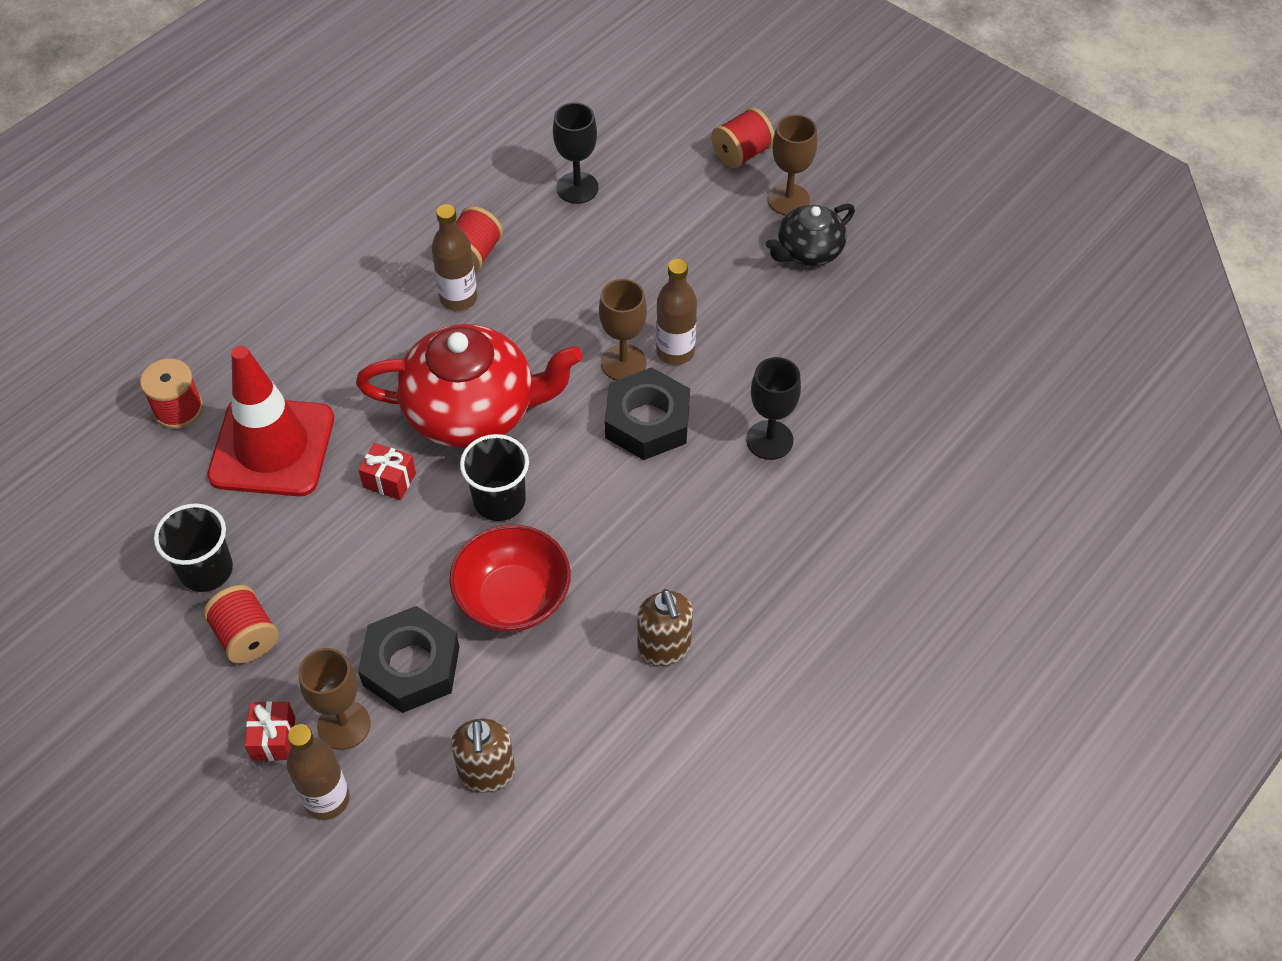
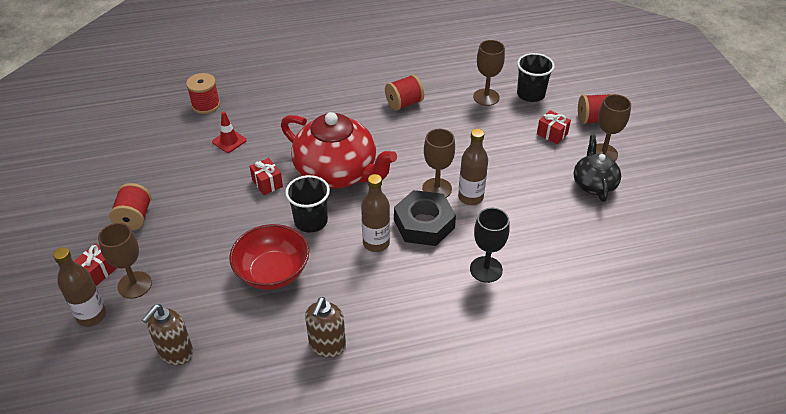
camera: 35 degrees right, 10 degrees down
(206, 570) = (148, 178): black cup -> black cup (530, 94)
(272, 447) = (229, 141): red traffic cone -> red traffic cone, size x0.41
(411, 666) = (192, 276): black nut -> none
(458, 298) = (379, 119): brown bottle -> brown bottle (376, 243)
(577, 188) = (486, 97): black goblet -> brown goblet
(705, 203) = (552, 134): none -> red gift
(808, 251) = (594, 184): black teapot -> black teapot turned 90 degrees clockwise

